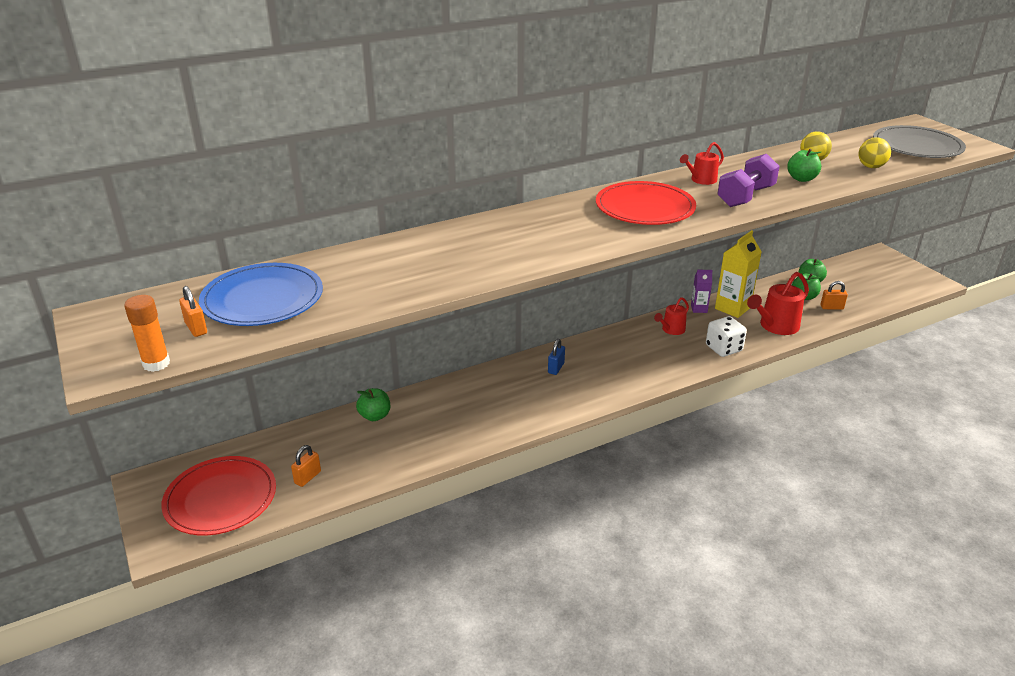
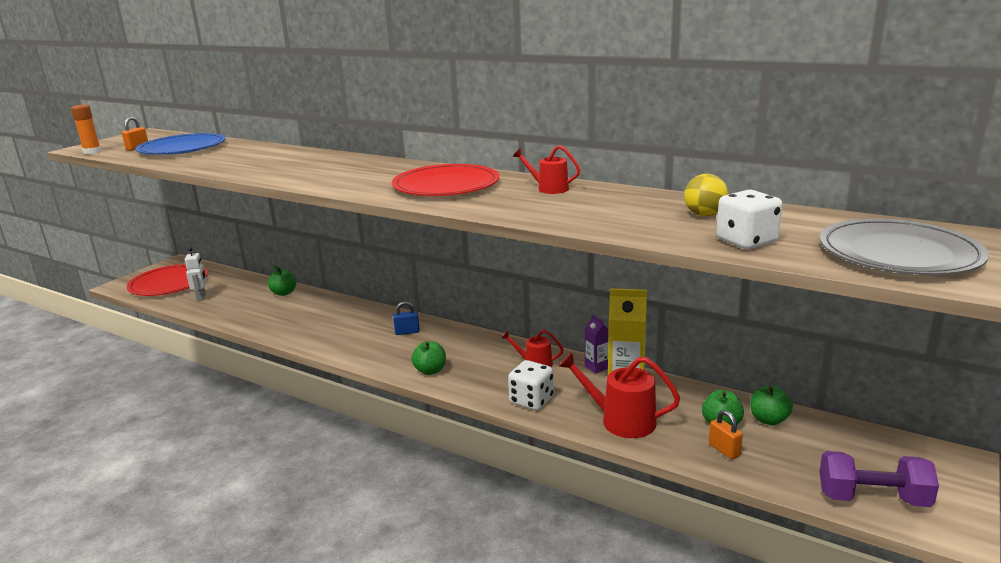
camera: 60 degrees right, 10 degrees down
(307, 477) = (201, 297): orange padlock -> white robot
(745, 196) = (533, 208): purple dumbbell -> purple dumbbell (872, 498)
(801, 179) = (631, 219): green apple -> green apple (430, 371)
(871, 167) = (746, 241): yellow ball -> white dice

